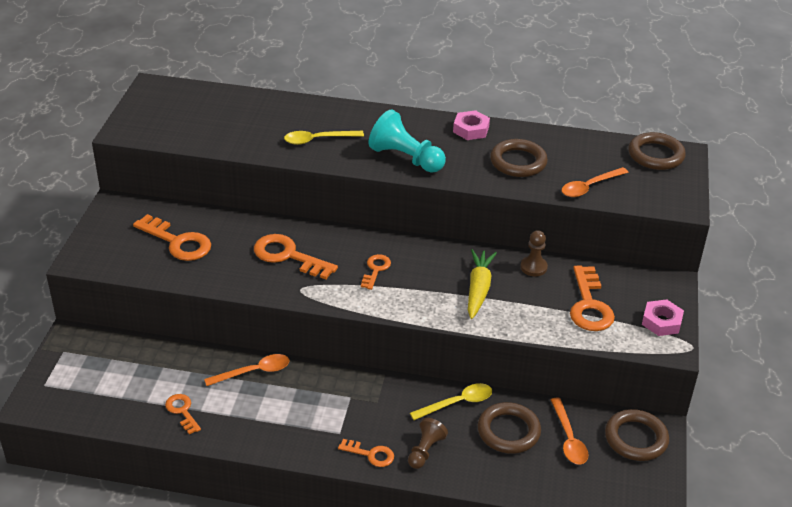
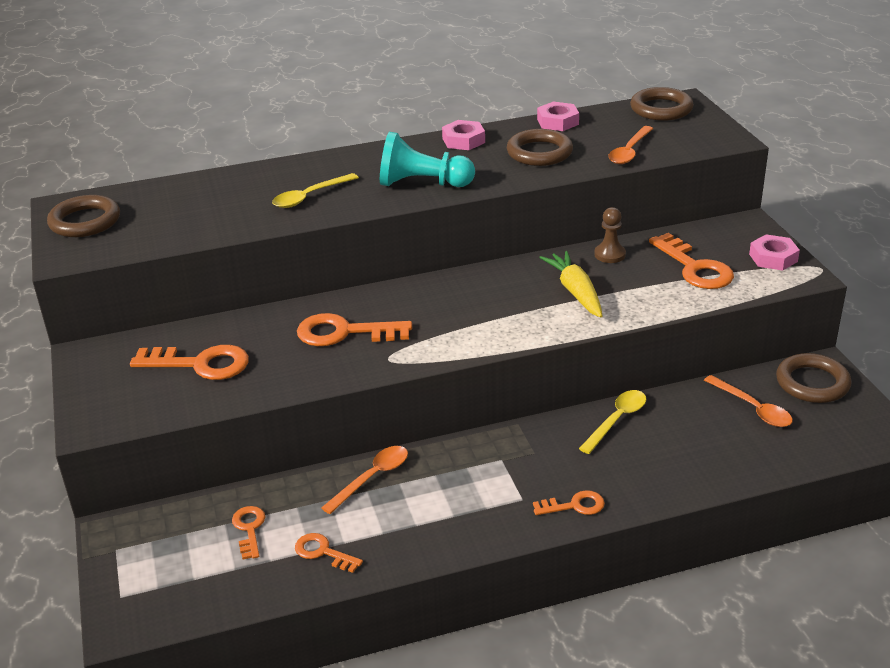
camera: 25 degrees left, 5 degrees down
(376, 270) = (453, 312): orange key -> orange key (249, 529)
(425, 451) = (627, 478): brown pawn -> none
(508, 431) = (691, 425): brown ring -> brown ring (85, 221)
(559, 138) = (557, 122): none -> pink nut

